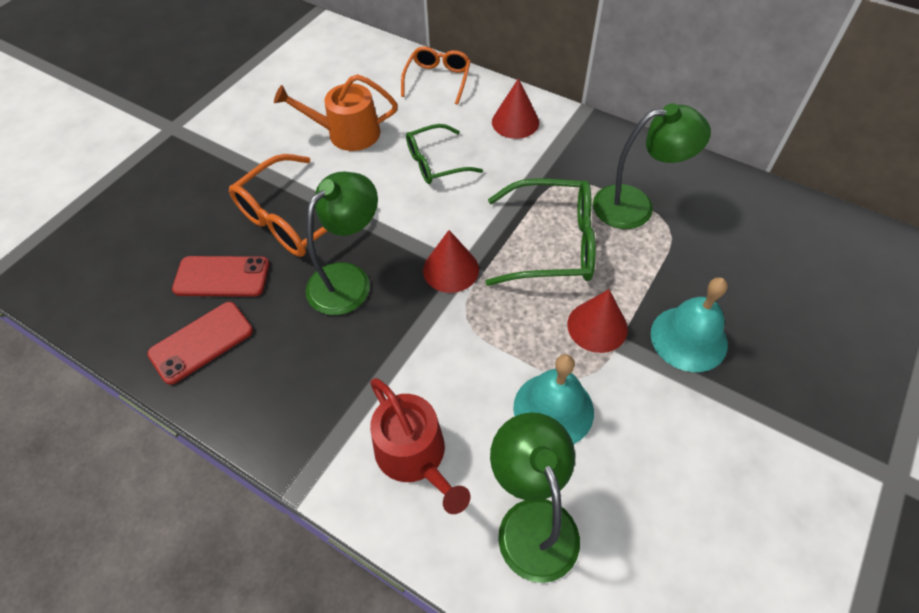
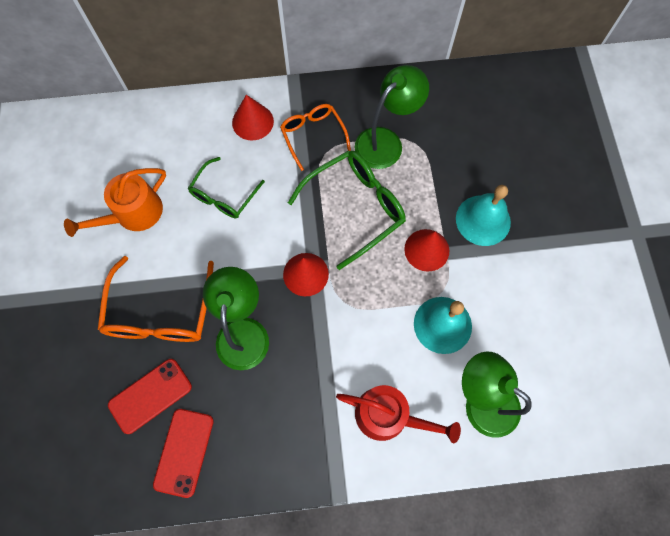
camera: 40 degrees left, 15 degrees up
(437, 80) = (162, 119): orange glasses -> orange glasses (313, 136)

